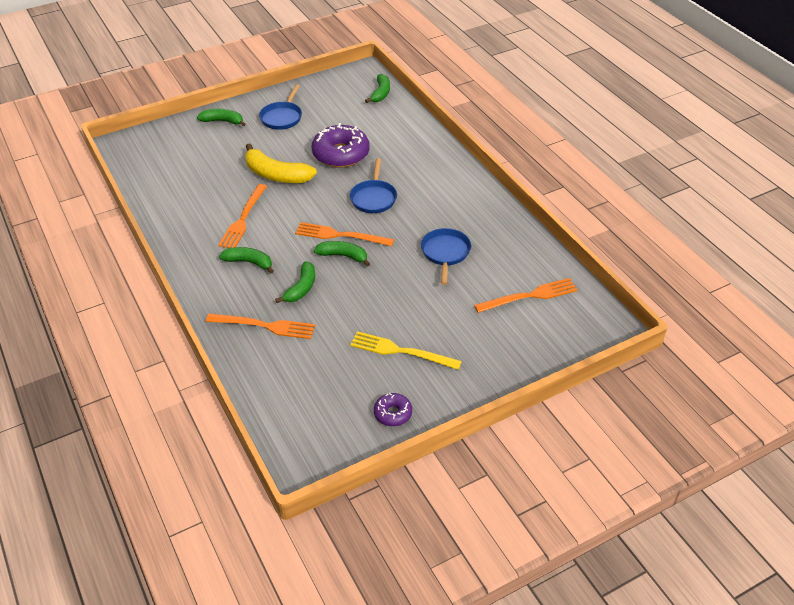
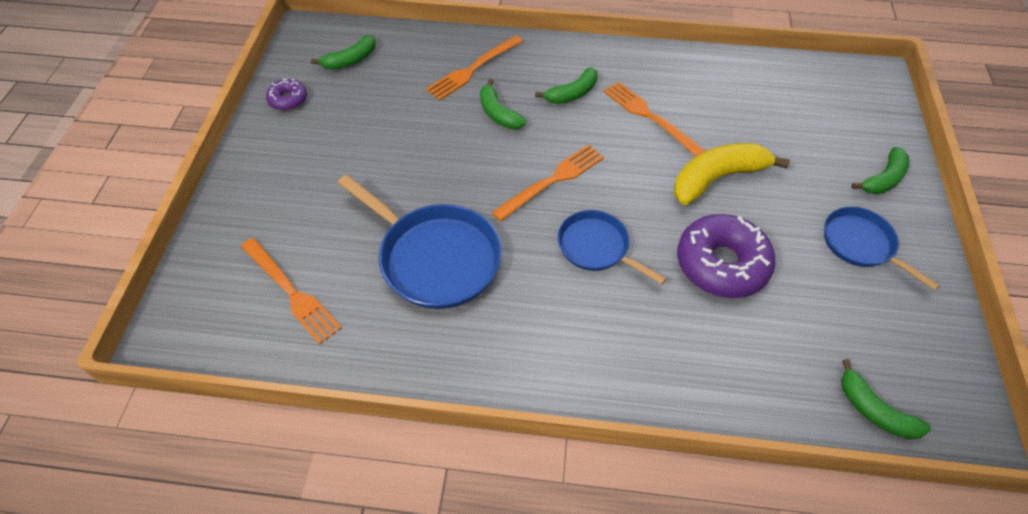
camera: 125 degrees right, 10 degrees up
(343, 256) = (516, 166): green banana -> green banana (351, 60)
(401, 351) = (344, 140): yellow fork -> none
(445, 253) = (435, 258): blue pan -> blue pan, size x1.66
(530, 296) = (291, 292): orange fork -> orange fork turned 60 degrees counterclockwise

